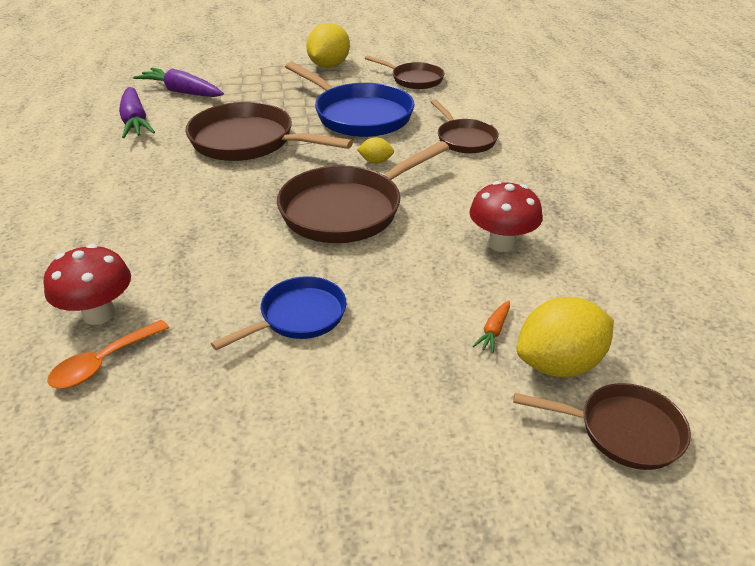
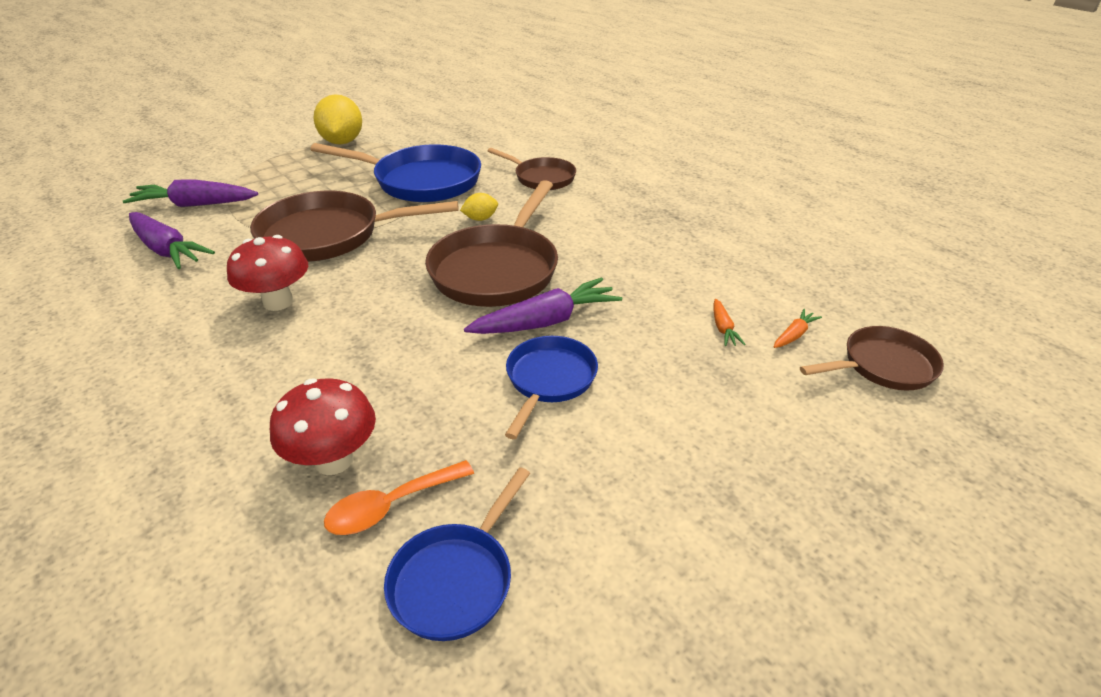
camera: 30 degrees left, 0 degrees up
(93, 434) = (455, 579): none -> blue pan
(103, 362) = (391, 505): orange spoon -> orange spoon turned 45 degrees clockwise
(343, 267) = (546, 321): none -> purple carrot
(414, 79) = (442, 136): brown pan -> none
(501, 243) = (659, 256): red mushroom -> red mushroom (278, 302)
(559, 364) = (794, 335): yellow lemon -> orange carrot

